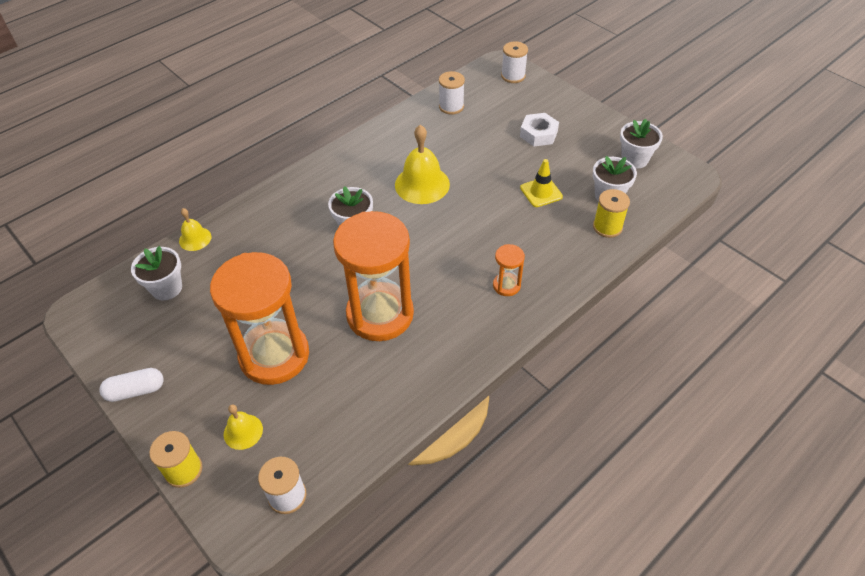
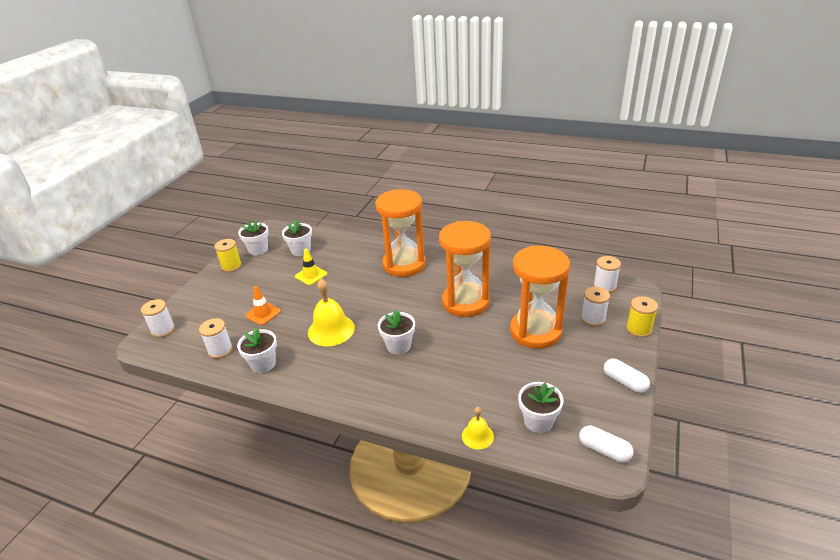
camera: 115 degrees left, 15 degrees down
(94, 318) = (604, 450): none -> white capsule
(243, 431) = (593, 318): yellow bell -> white spool
(408, 129) = (263, 364): none -> white flower pot
(490, 142) = (263, 313): none -> orange traffic cone
(506, 285) = (404, 264): orange hourglass -> orange hourglass, size x2.34
(538, 134) = (244, 294): white nut -> none
(607, 227) = (330, 244): yellow spool -> yellow spool (231, 266)

